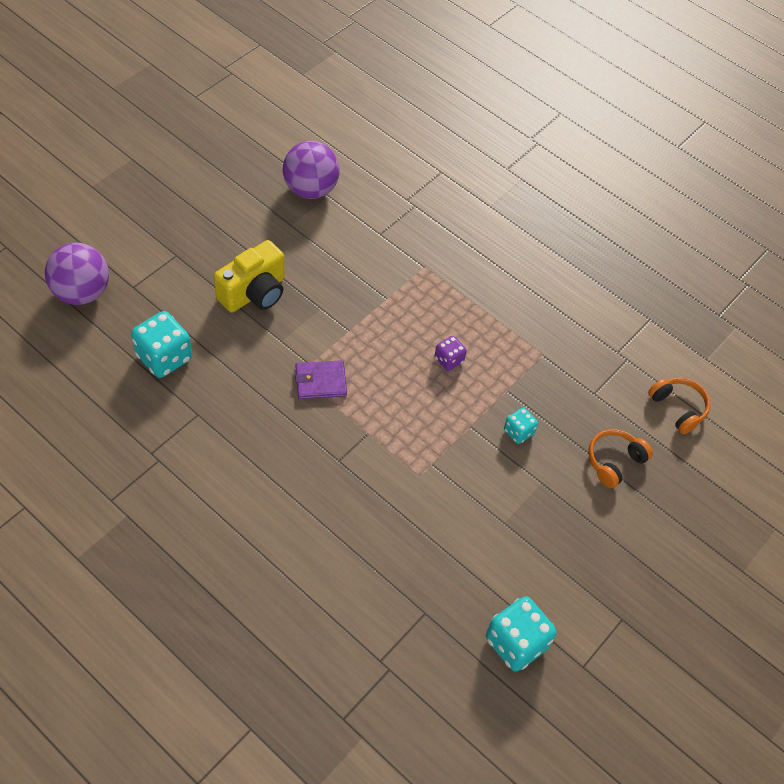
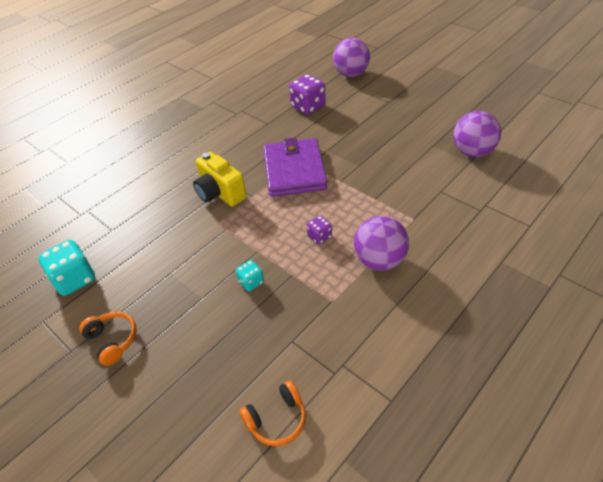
camera: 100 degrees right, 10 degrees down
(164, 357) = (308, 107): turquoise dice -> purple dice
(254, 293) = (365, 135): yellow camera -> yellow camera (220, 193)
(320, 381) = (294, 170): purple wallet -> purple wallet, size x2.04
(487, 306) = (379, 260): none -> purple ball
(614, 461) = (218, 354): orange headphones -> orange headphones (113, 340)

